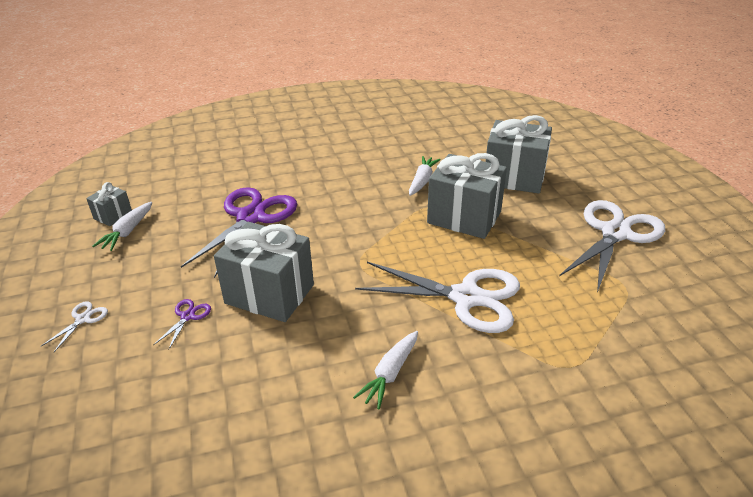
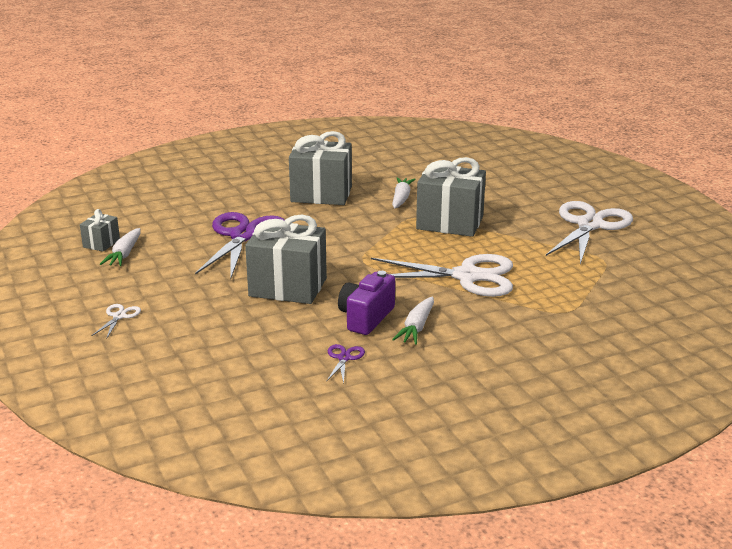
camera: 10 degrees left, 10 degrees down
(188, 316) = (218, 307): purple scissors -> purple scissors (344, 358)
(337, 351) = (366, 318): none -> purple camera
(514, 177) = (489, 190): grey gift -> grey gift (321, 194)

